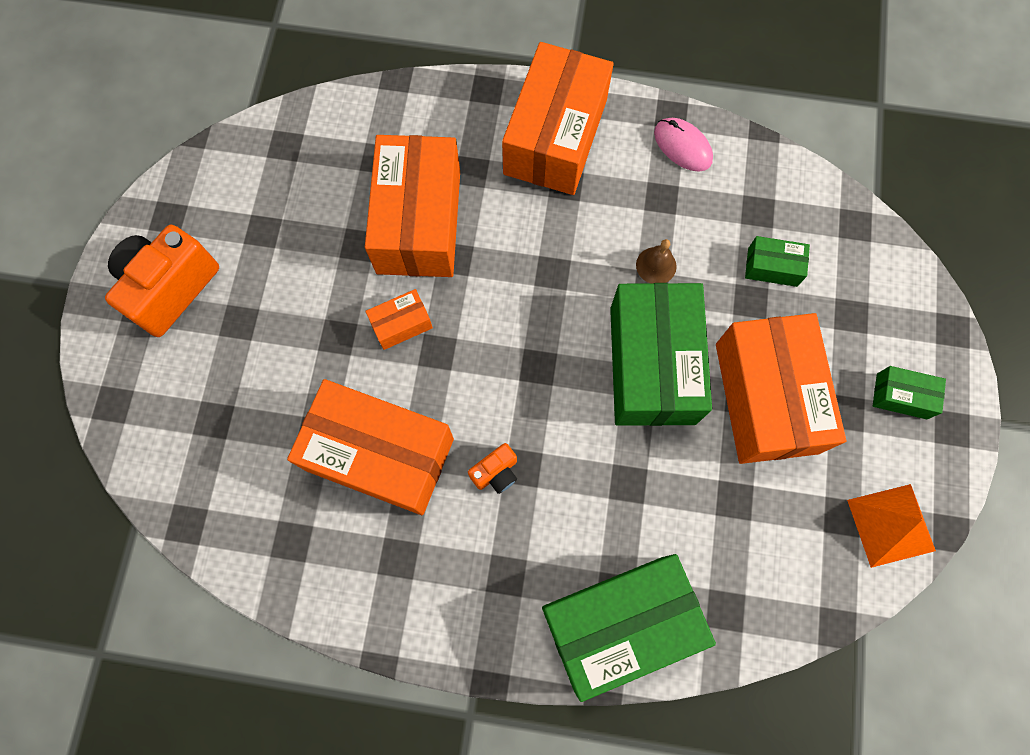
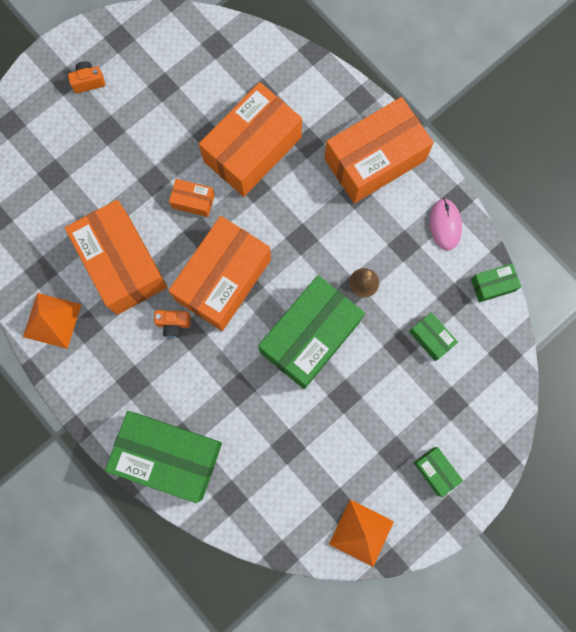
camera: 40 degrees right, 5 degrees up
(170, 288) = (88, 82): orange camera -> orange camera, size x0.47
(352, 584) = (52, 320): none -> orange pyramid
(766, 398) = (357, 407): orange box -> orange box (223, 279)
(781, 168) = (492, 285): none -> green box

